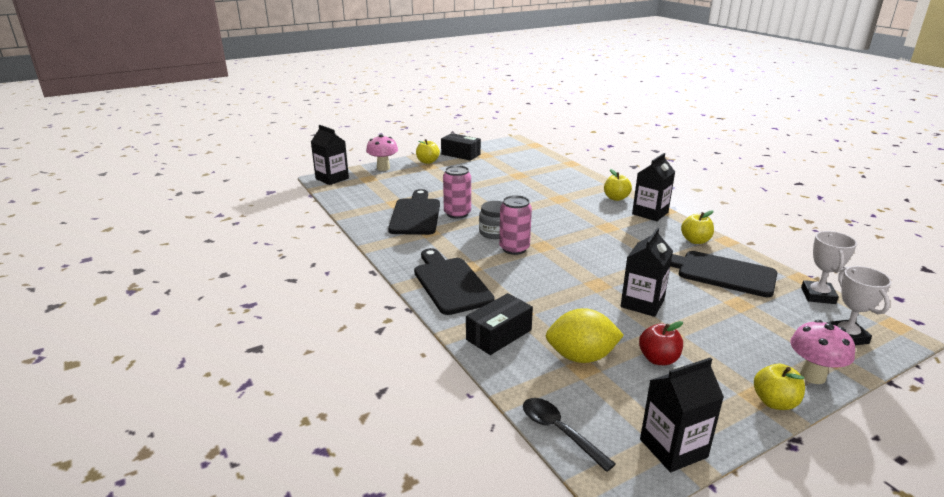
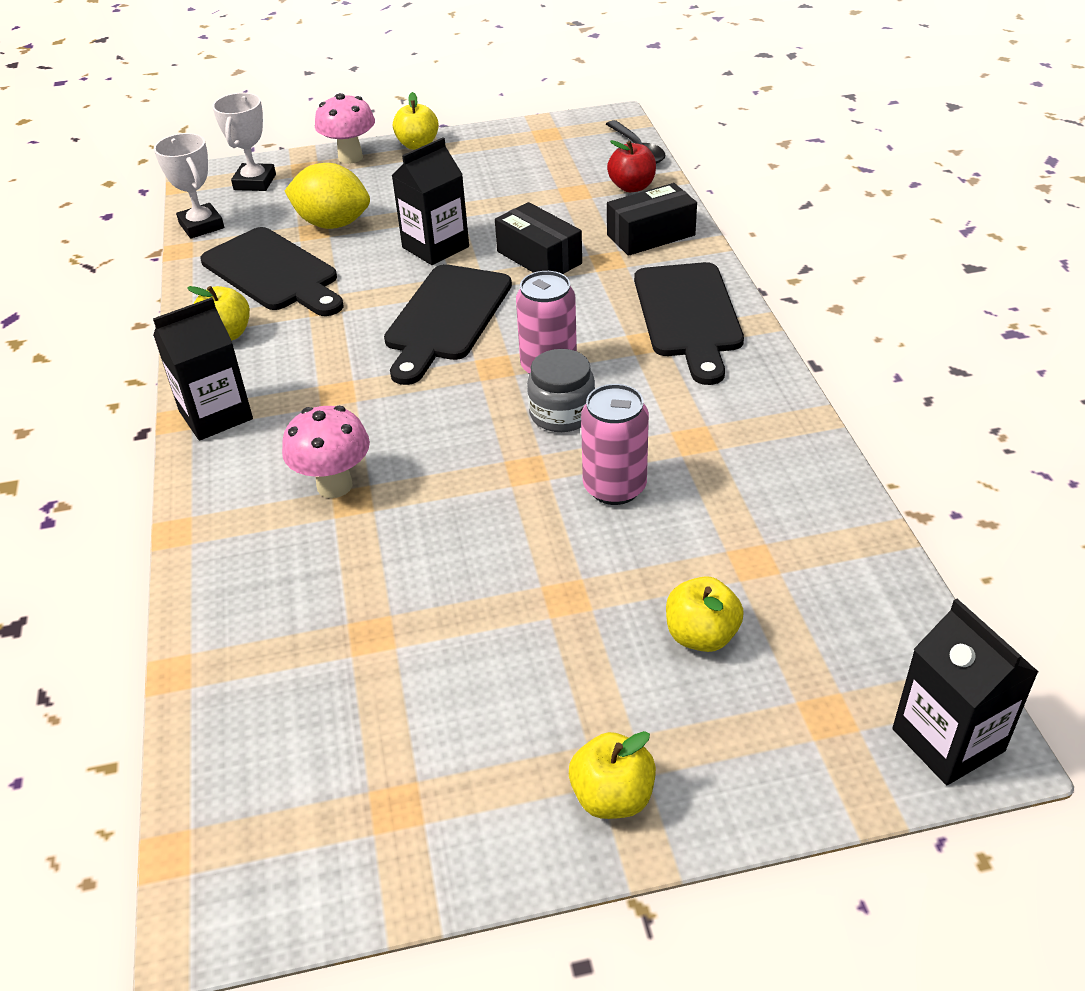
camera: 160 degrees left, 15 degrees up
(383, 168) = (775, 780): pink mushroom -> pink mushroom (334, 485)
(416, 215) = (711, 500): black cutting board -> black cutting board (446, 318)
(460, 154) = (475, 833): black box -> black box (539, 257)
(581, 357) = (568, 201): yellow lemon -> yellow lemon (333, 224)
(616, 198) = (227, 477): yellow apple -> yellow apple (701, 636)
(658, 359) = (486, 188): red apple -> red apple (632, 187)
(673, 448) = (546, 130): black carton -> none
(818, 296) = (201, 226): white trophy -> white trophy turned 60 degrees counterclockwise

